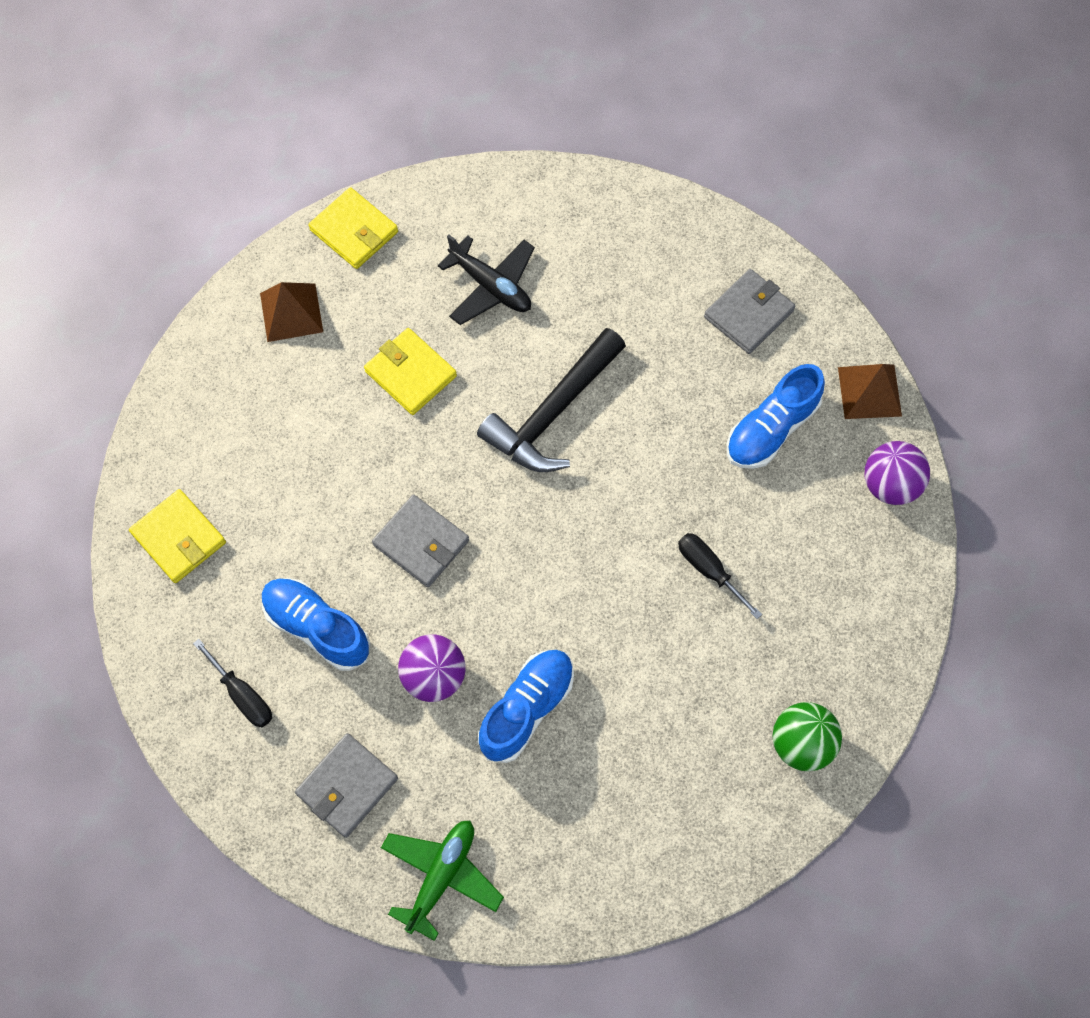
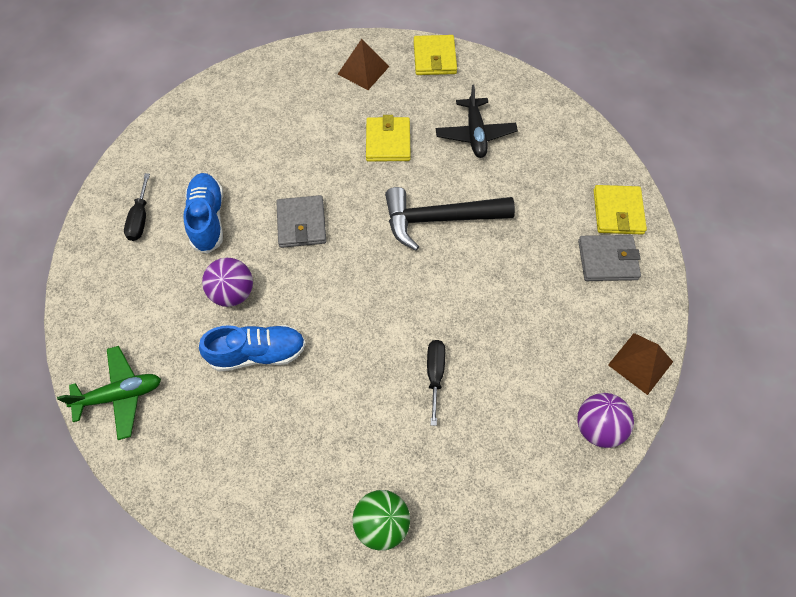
camera: 45 degrees right, 5 degrees down
(179, 538) = (198, 125): yellow wallet -> yellow wallet (618, 212)
(347, 786) = (132, 306): grey wallet -> none
(771, 429) = (555, 331): blue shoe -> none

